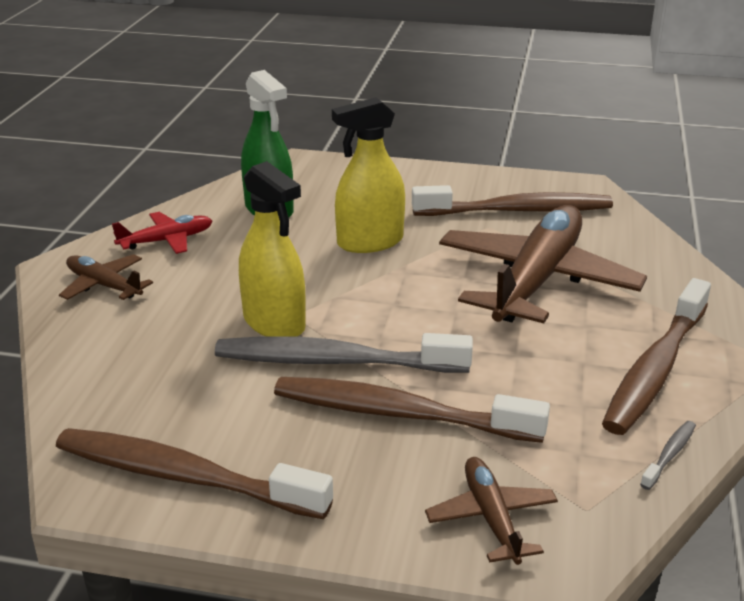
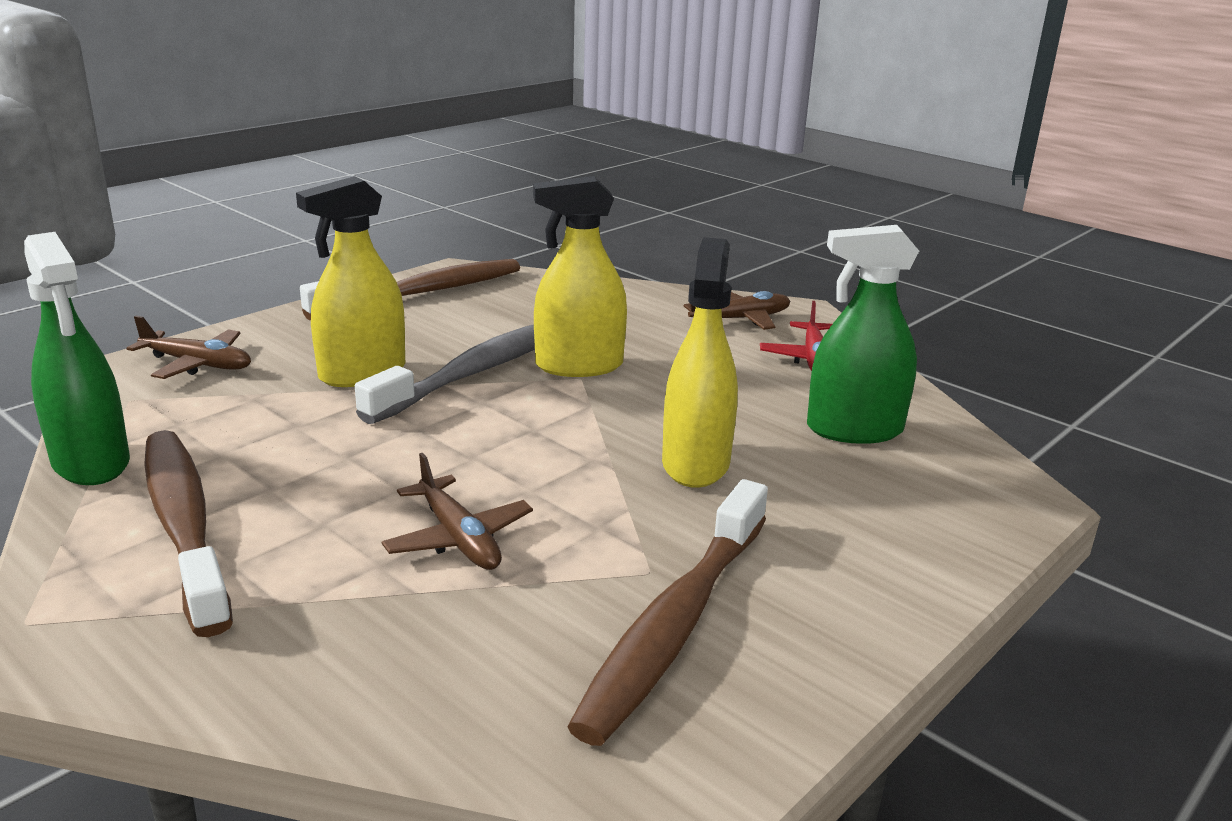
camera: 120 degrees right, 5 degrees down
(399, 414) = (362, 373): brown toothbrush -> yellow spray bottle
(536, 281) = (458, 537): brown plane -> brown plane, size x0.47
(669, 455) = (91, 462): grey toothbrush -> green spray bottle

